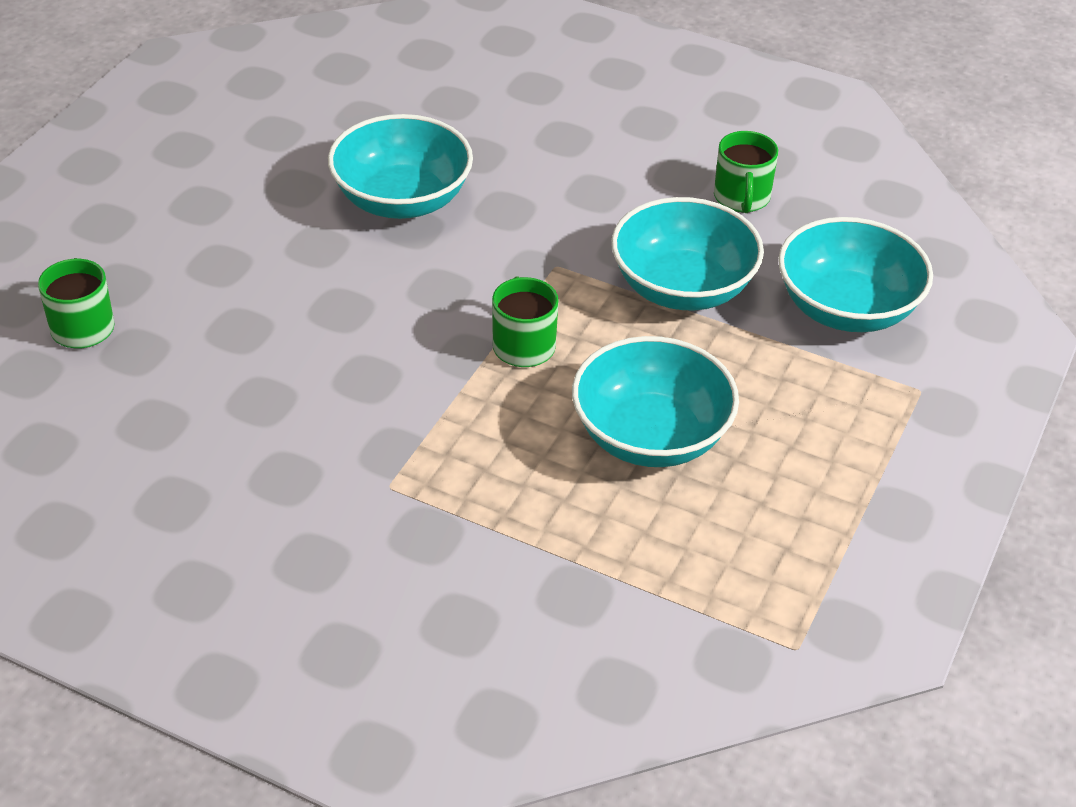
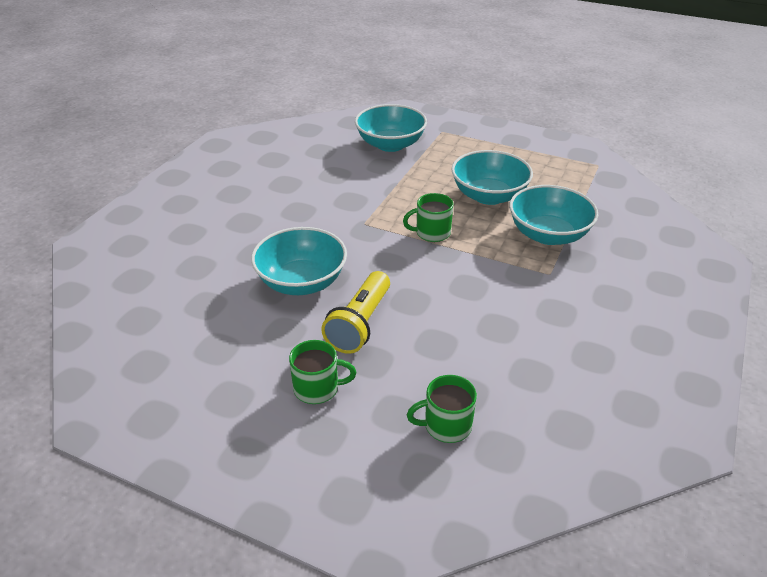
camera: 90 degrees left, 5 degrees down
(297, 256) = (360, 324): none -> yellow flashlight
(682, 287) = (379, 185): turquoise bowl -> turquoise bowl (548, 235)
(741, 198) = (306, 167): green mug -> green mug (317, 388)

